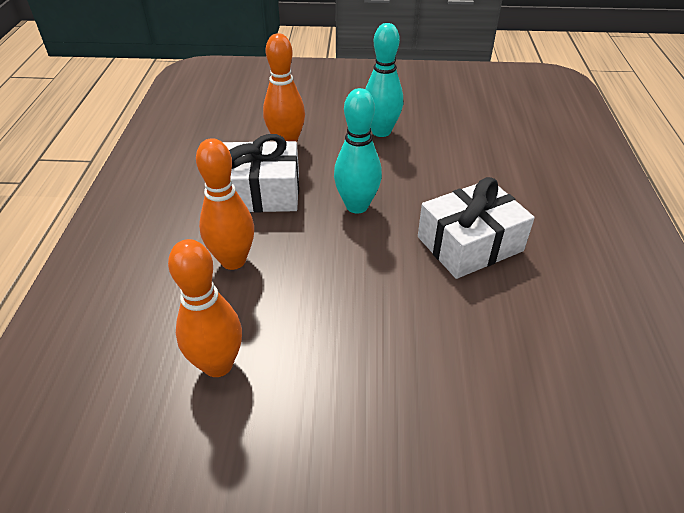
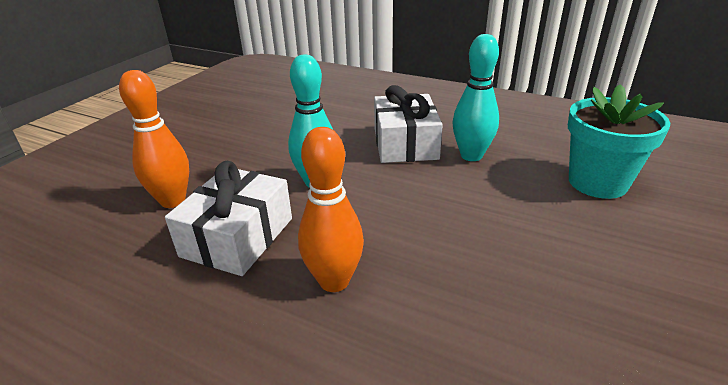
camera: 65 degrees left, 10 degrees down
(218, 364) = (485, 323): orange bowling pin -> none
(381, 131) = (224, 143): turquoise bowling pin -> turquoise bowling pin (471, 155)
(508, 442) = (597, 182): none -> turquoise flower pot

